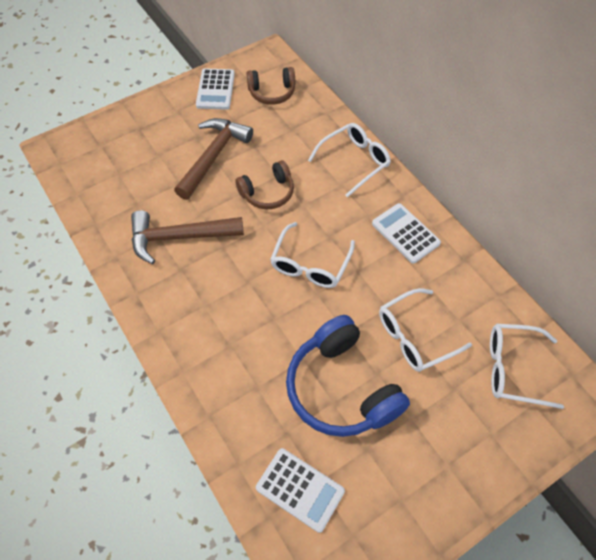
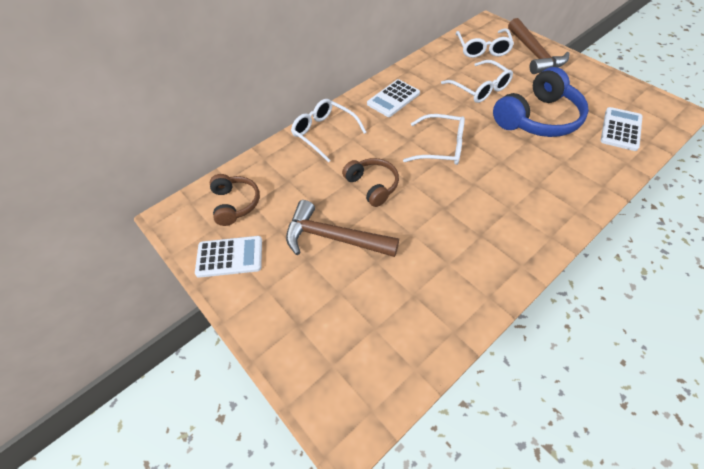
camera: 95 degrees left, 5 degrees down
(179, 237) = (445, 244): brown hammer -> brown hammer (534, 54)

